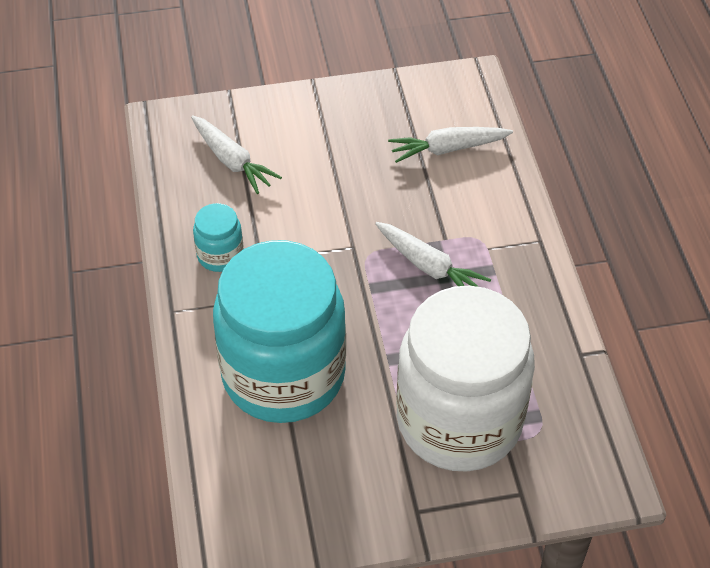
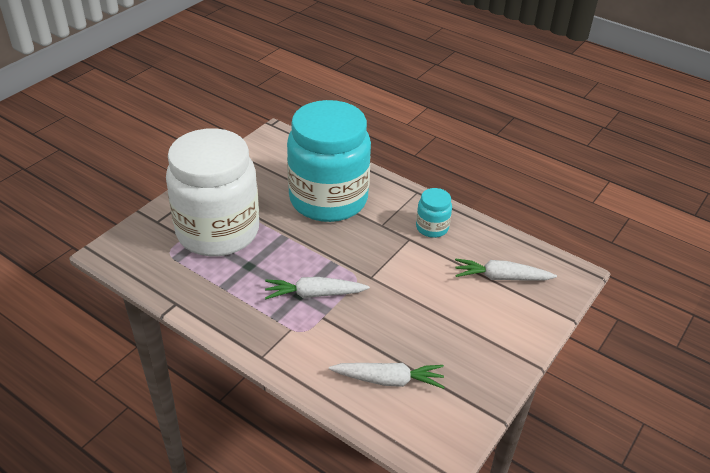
camera: 135 degrees right, 10 degrees down
(447, 149) = (389, 380): white carrot -> white carrot turned 60 degrees clockwise

